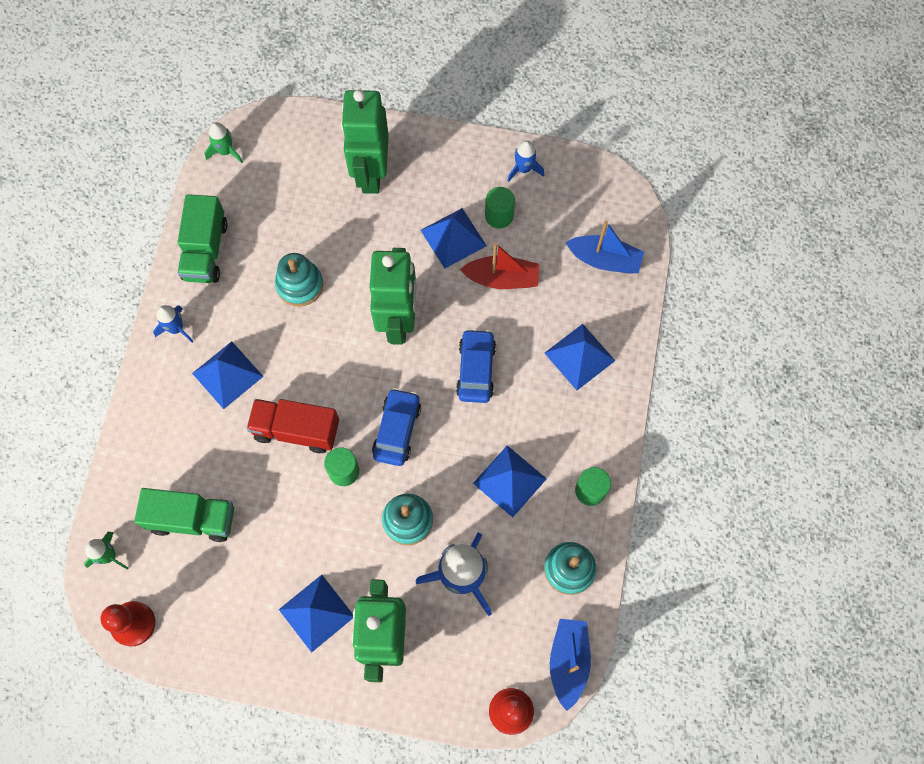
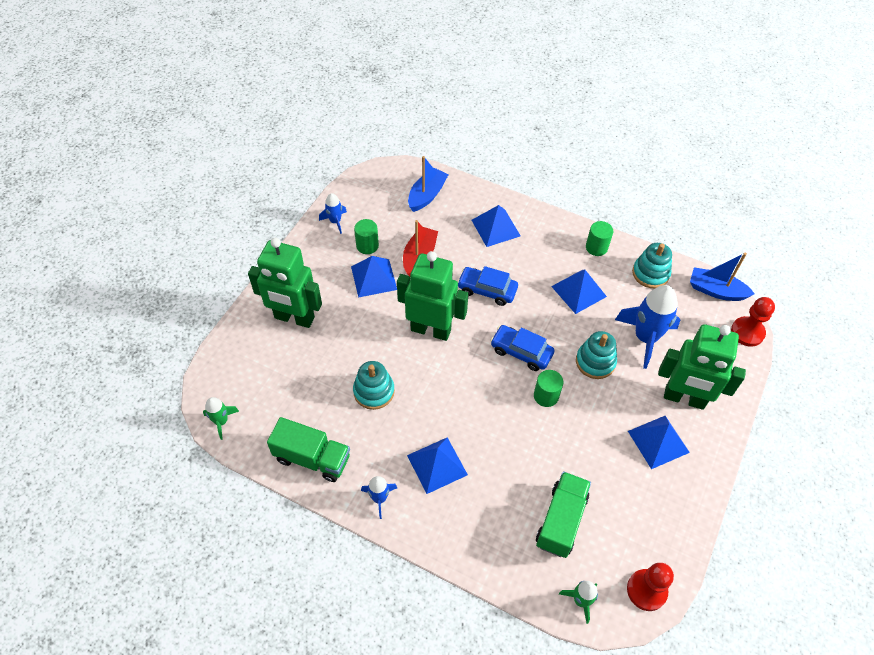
camera: 75 degrees left, 15 degrees down
(296, 430) = (502, 422): red truck -> none

